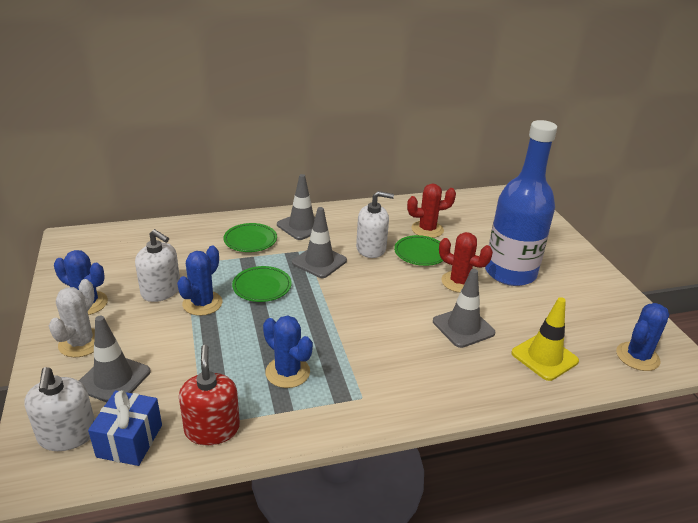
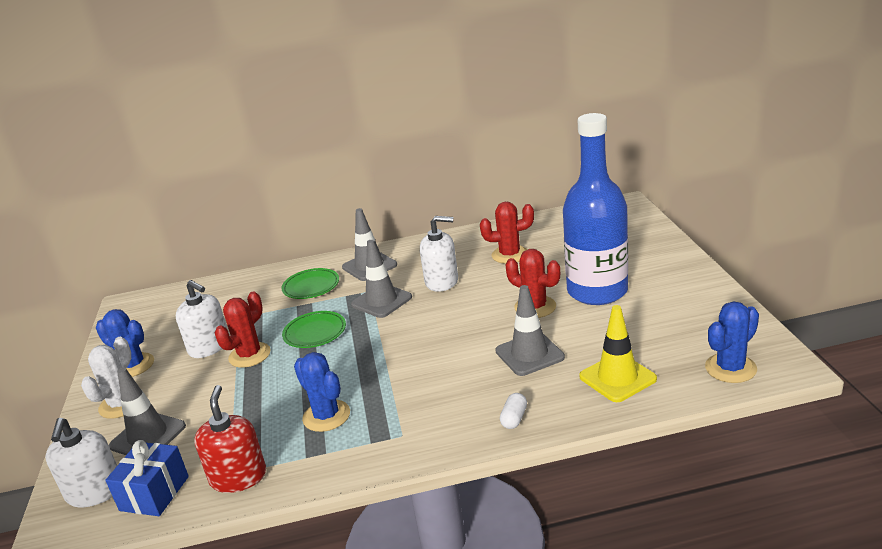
camera: 10 degrees right, 5 degrees down
(202, 303) = (249, 355): blue cactus -> red cactus
(420, 253) = (496, 281): green plate -> none
(462, 389) = (514, 418): none -> white capsule

